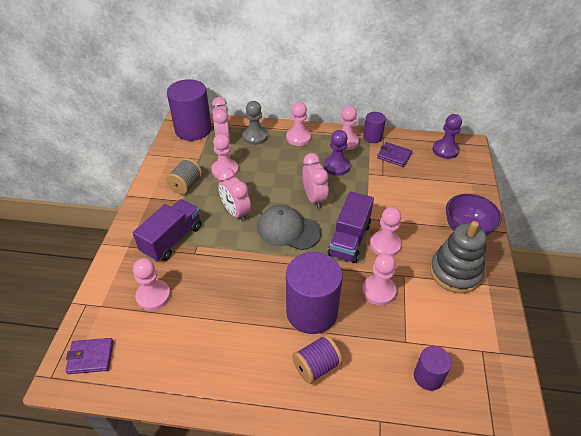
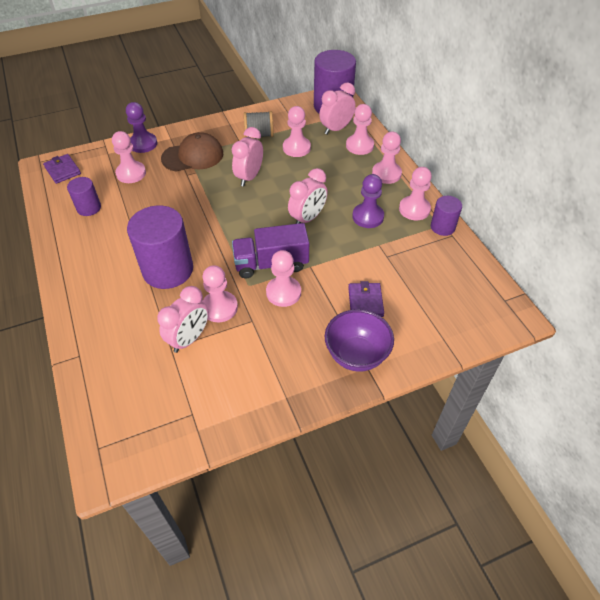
camera: 60 degrees right, 5 degrees up
(172, 239) = (193, 156): purple truck -> brown cap
(255, 136) = (359, 146): grey pawn -> pink pawn
(288, 230) = (253, 217): grey cap -> none
(316, 366) = (113, 294): purple spool -> none
(394, 156) = (427, 255): purple wallet -> purple wallet (365, 302)
(402, 324) = (189, 339): none -> pink clock
(428, 376) = (139, 377): purple cylinder -> purple cylinder (89, 208)
(445, 150) = (481, 297): purple pawn -> purple pawn (143, 144)
(455, 272) = (284, 362): grey stacking toy -> none

